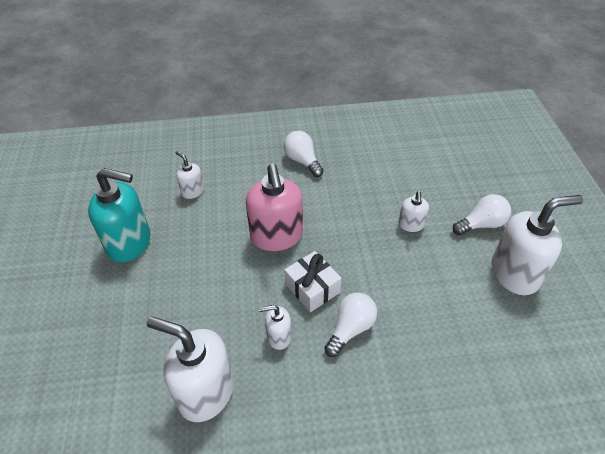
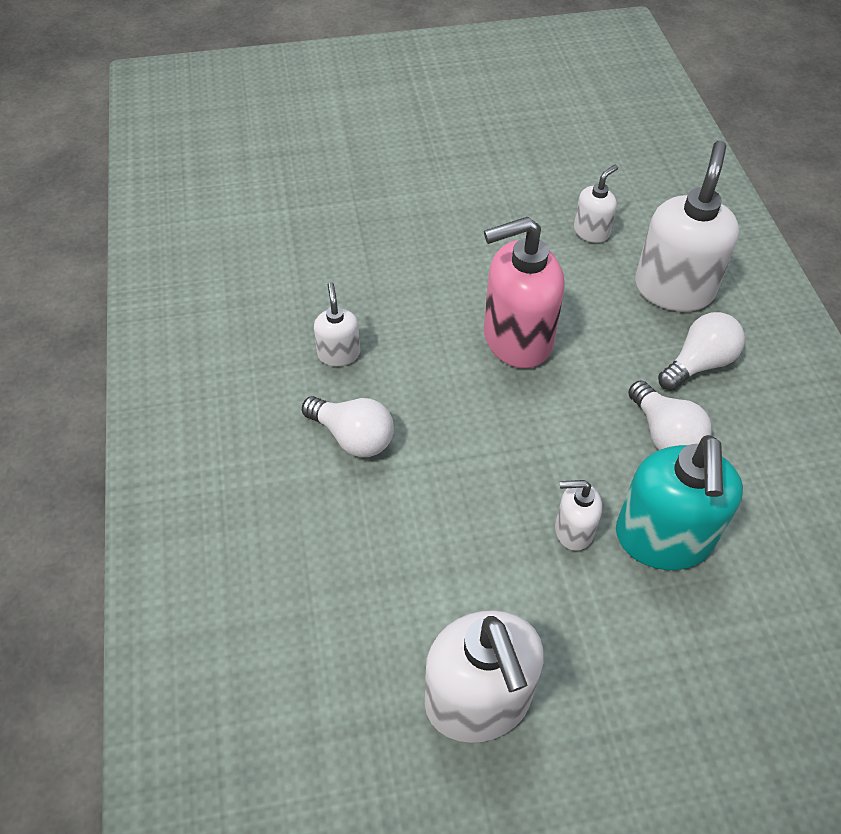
camera: 85 degrees right, 5 degrees up
(130, 243) = (481, 184): turquoise soap dispenser -> turquoise soap dispenser (663, 539)
(205, 392) = (262, 289): white soap dispenser -> white soap dispenser (673, 289)
(312, 288) = (422, 388): white gift -> none
(481, 224) = (596, 657): white light bulb -> white light bulb (665, 434)

